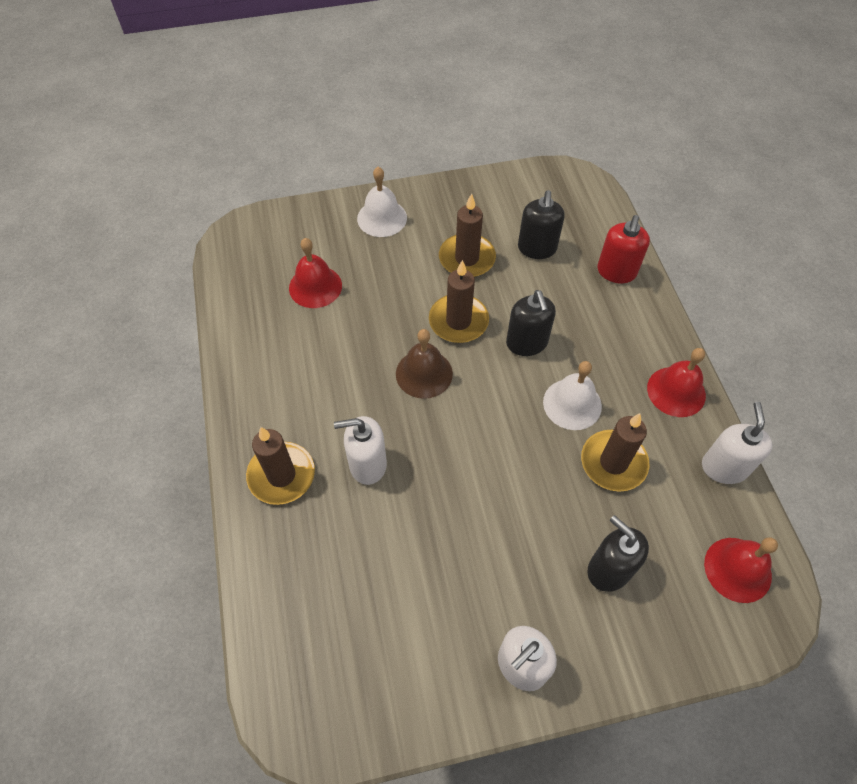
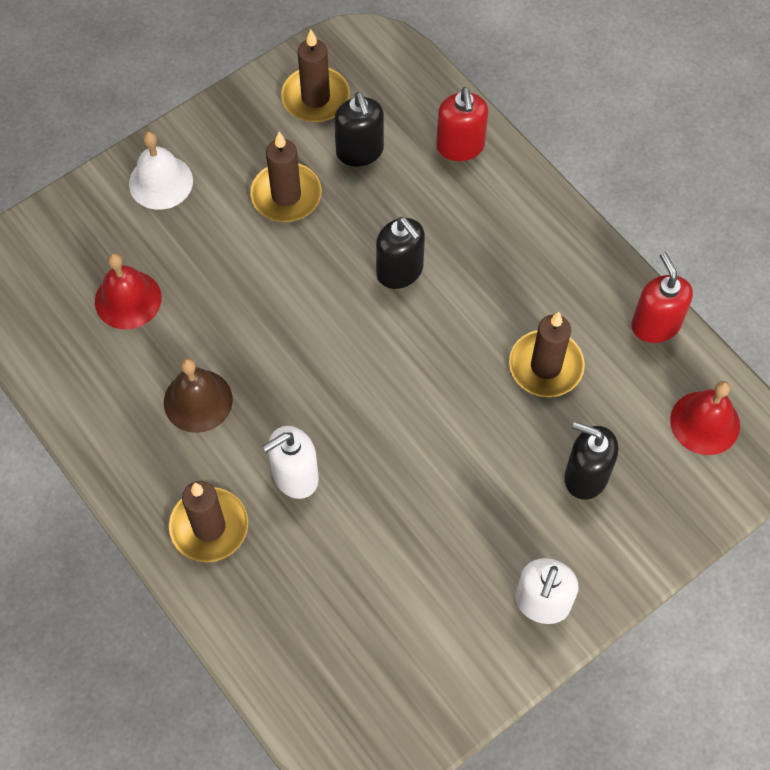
camera: 25 degrees left, 5 degrees up
(424, 373) = (305, 352): brown bell -> brown bell (198, 400)
(458, 321) = (313, 275): brown candle -> brown candle (315, 98)
(572, 404) = (478, 320): white bell -> none
(676, 391) = (578, 262): red bell -> none
(724, 467) = (655, 325): white soap dispenser -> red soap dispenser

